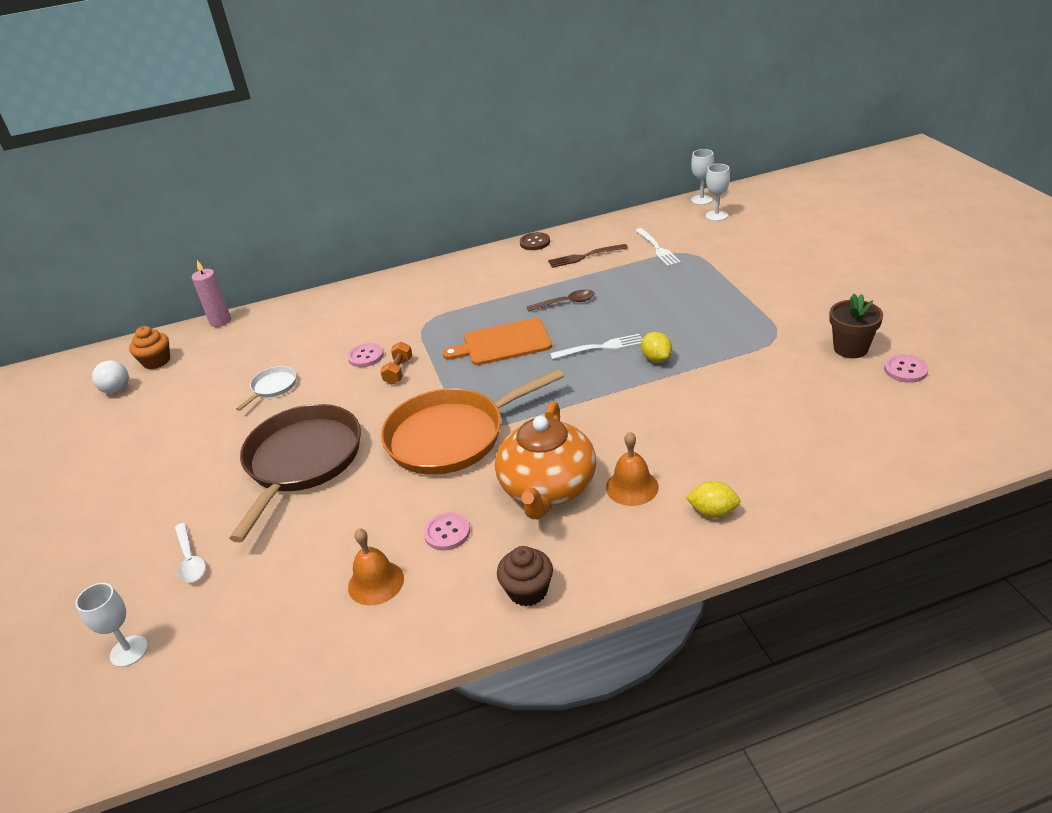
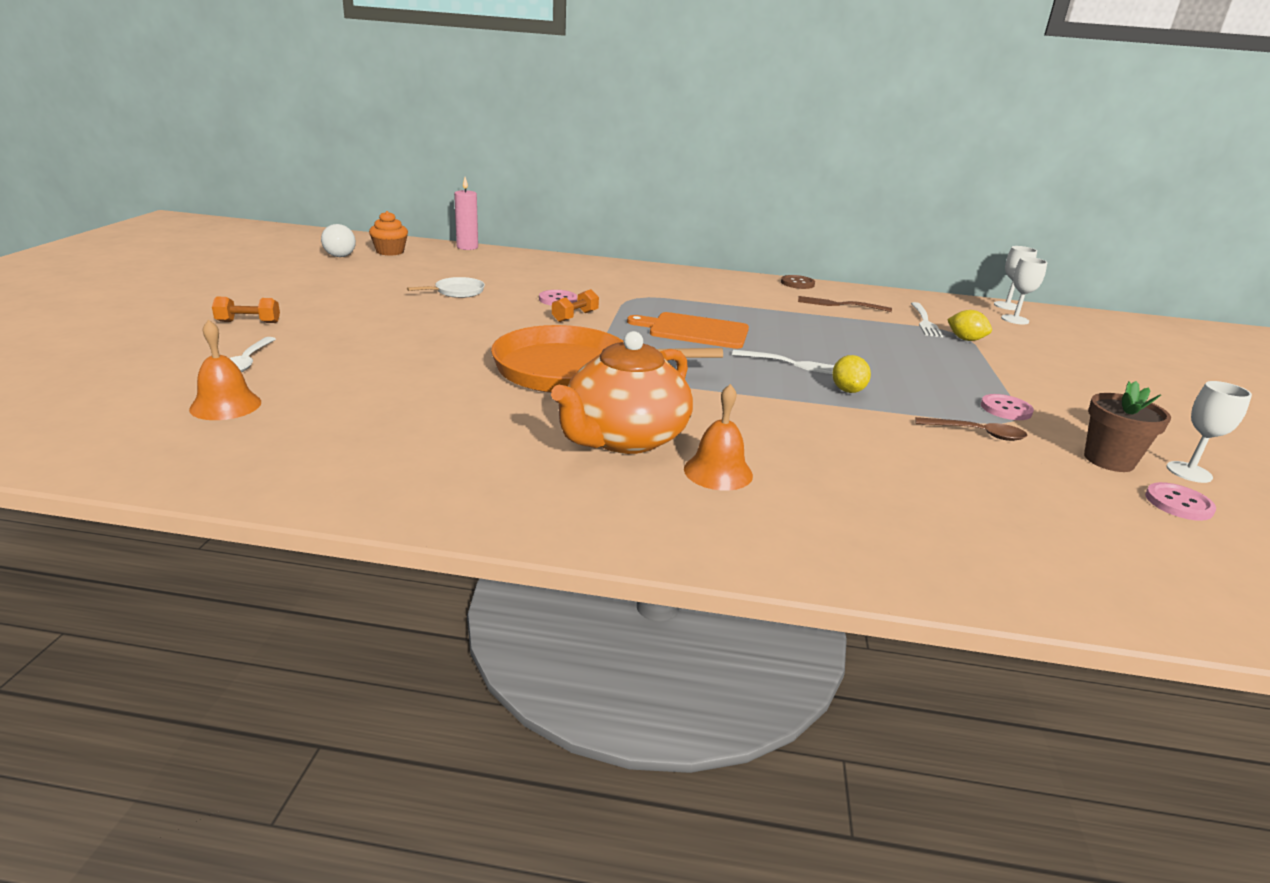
camera: 20 degrees right, 10 degrees down
(129, 651) = (116, 396): white goblet -> white goblet (1189, 472)
(135, 515) = (248, 322): none -> orange dumbbell
(302, 461) = (420, 339): brown pan -> none
(376, 582) = (373, 438): orange bell -> orange bell (225, 405)
(447, 533) = (484, 431): pink button -> pink button (1006, 409)
(528, 590) = (509, 505): brown cupcake -> none
(566, 303) = (787, 326): brown spoon -> brown spoon (977, 433)
(713, 512) = (795, 529): yellow lemon -> yellow lemon (965, 339)

